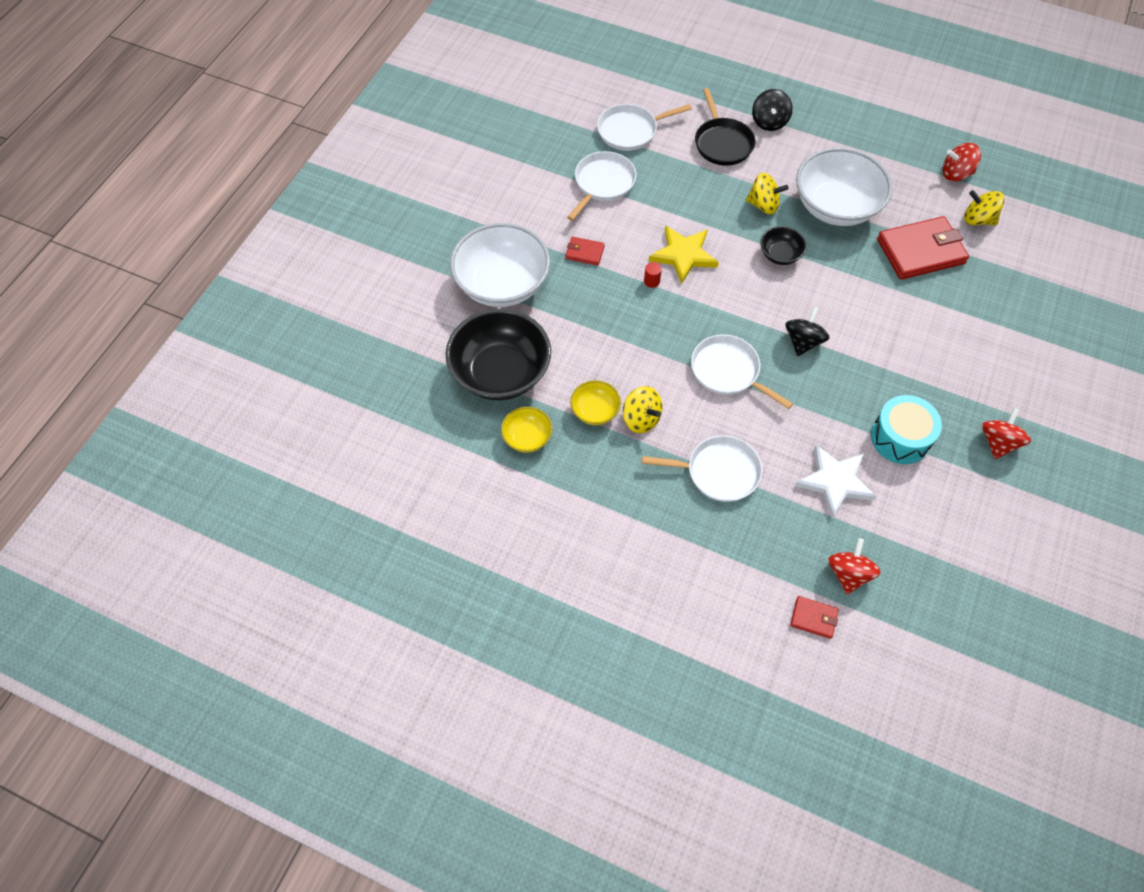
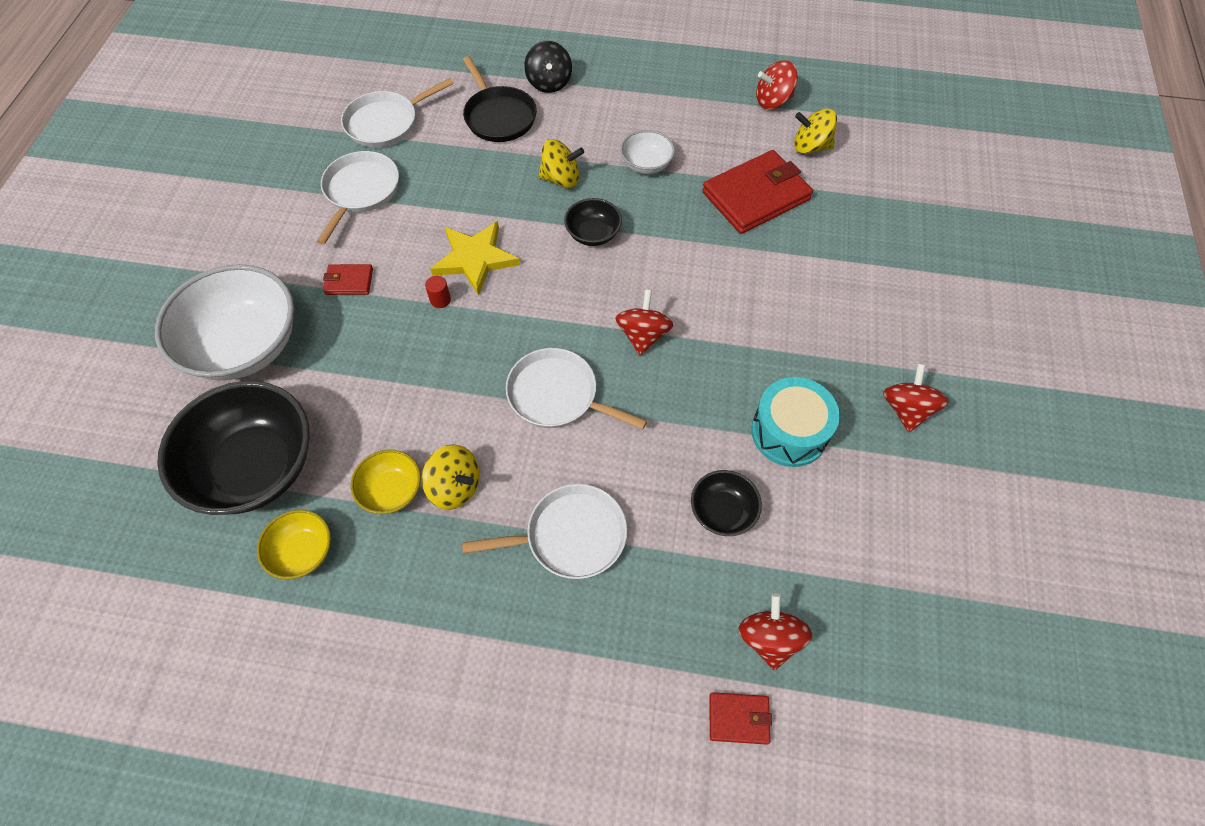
camera: 15 degrees left, 0 degrees up
(803, 341) = (643, 335): black spinning top -> red spinning top
(835, 207) = (646, 164): white bowl -> white bowl, size x0.48
(835, 481) = (722, 511): white star -> black bowl

